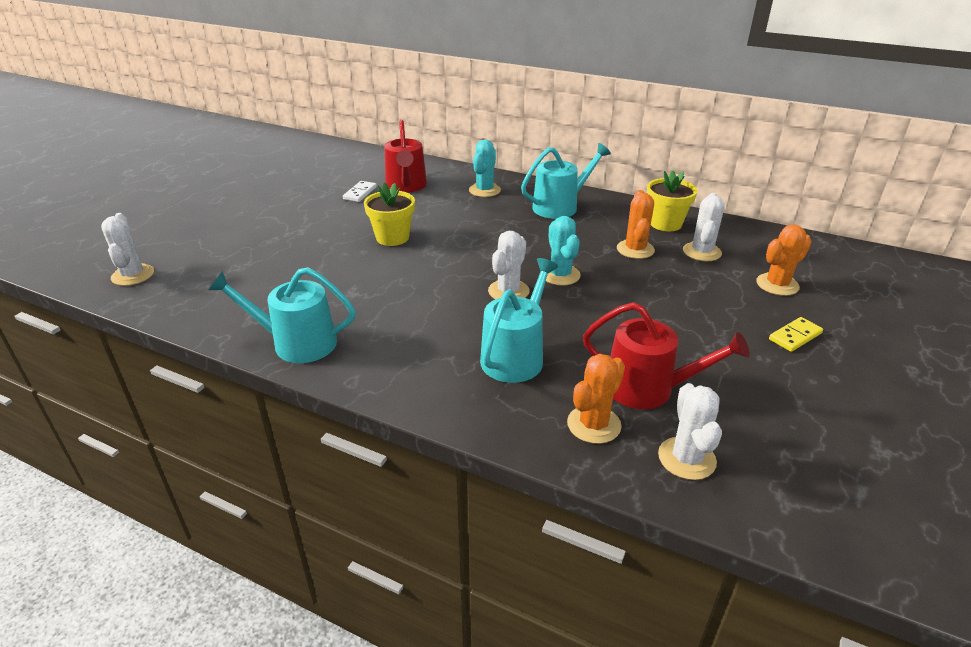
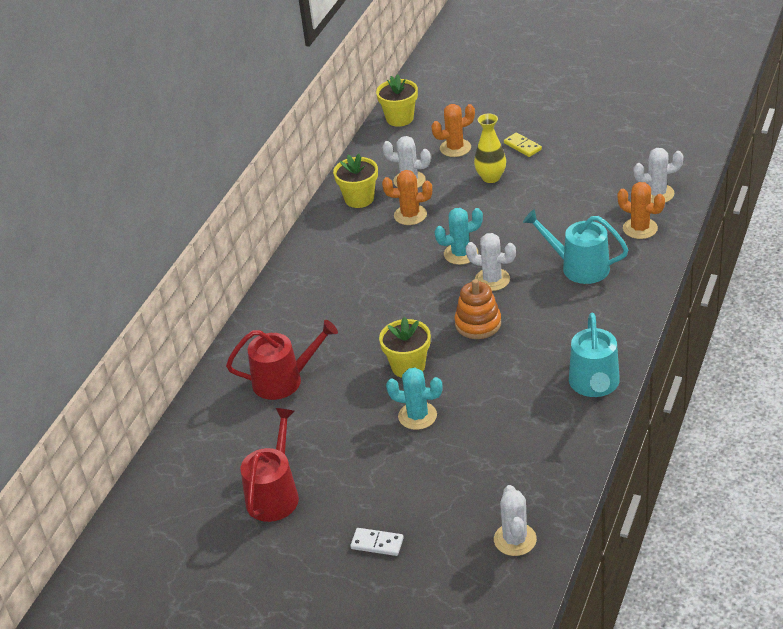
camera: 90 degrees left, 5 degrees up
(133, 275) = (515, 539): white cactus -> white cactus turned 75 degrees counterclockwise
(360, 193) = (304, 415): white domino -> white domino (377, 543)
(437, 277) = (478, 324): none -> orange stacking toy
(484, 190) = (292, 318): turquoise cactus -> turquoise cactus (417, 416)
(559, 207) = (329, 263): turquoise watering can -> none
(647, 388) = (598, 208): red watering can -> red watering can (274, 495)
(714, 305) = (491, 177): none -> yellow vase
(777, 284) = (455, 148): orange cactus -> orange cactus turned 75 degrees counterclockwise
(833, 252) = (399, 118): none -> yellow flower pot

